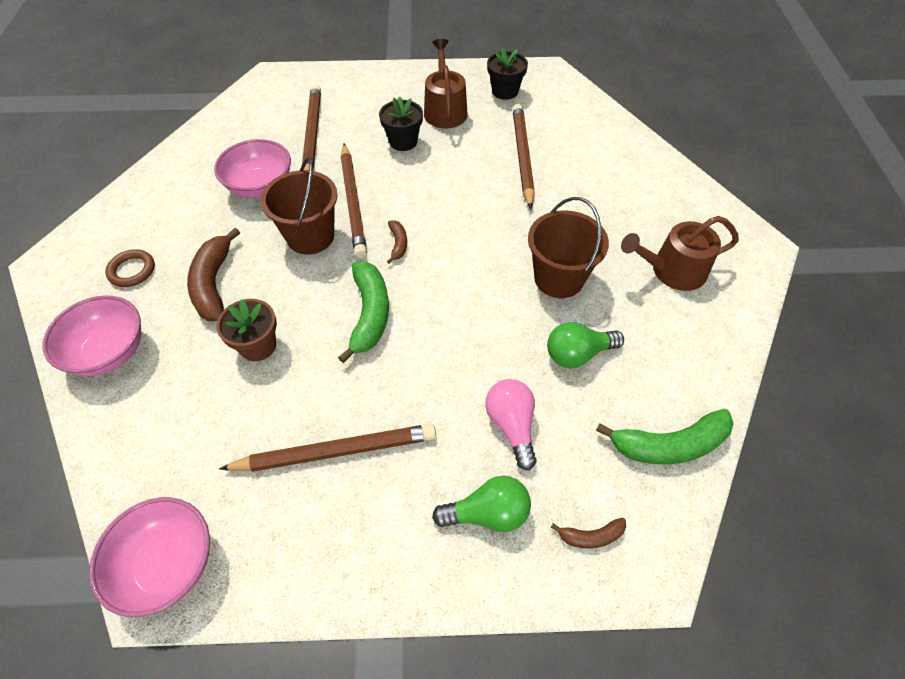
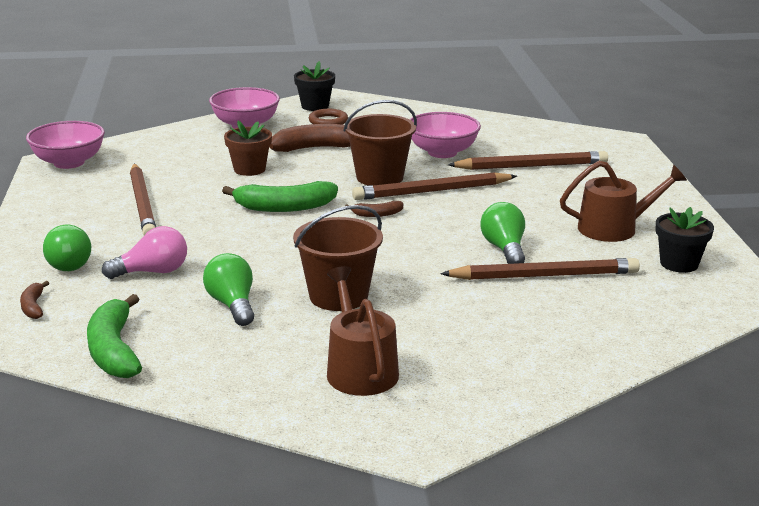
camera: 85 degrees right, 30 degrees down
(403, 141) = (541, 209): black flower pot -> black flower pot (315, 106)
(476, 171) = (504, 249): none -> green light bulb

